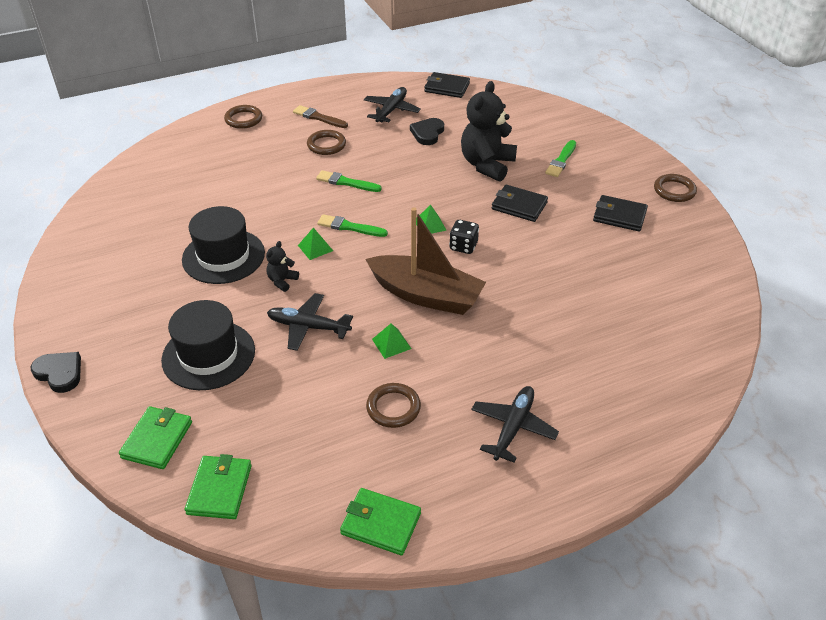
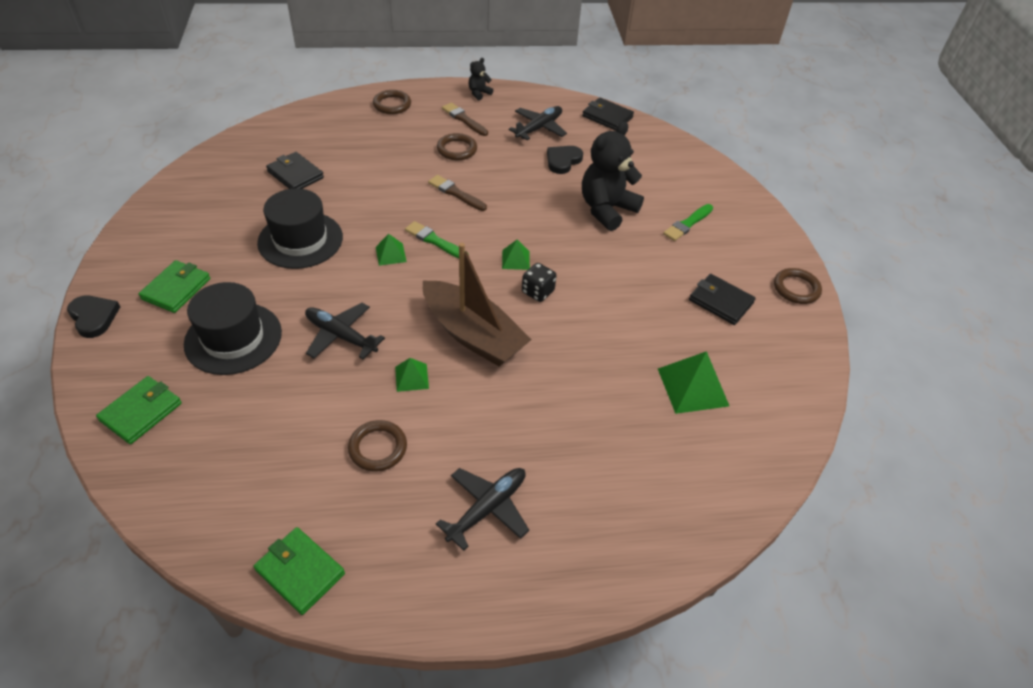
camera: 15 degrees right, 5 degrees up
(219, 489) = (169, 482): green wallet -> green wallet (176, 289)
(282, 281) = (341, 280): black teddy bear -> black teddy bear (479, 93)
(346, 182) = (456, 193): green brush -> brown brush
(519, 206) = (618, 262): black wallet -> black wallet (295, 175)
(631, 288) = (692, 387): none -> green pyramid

